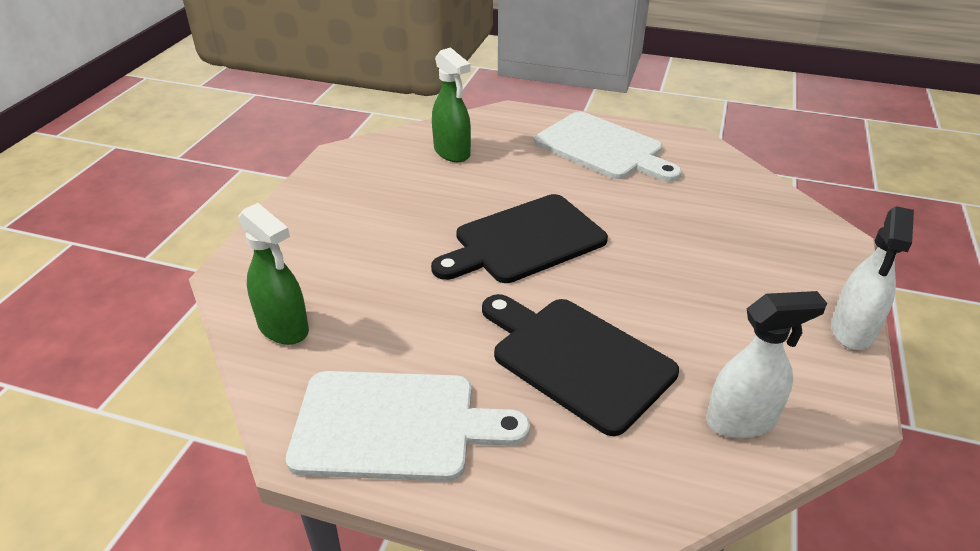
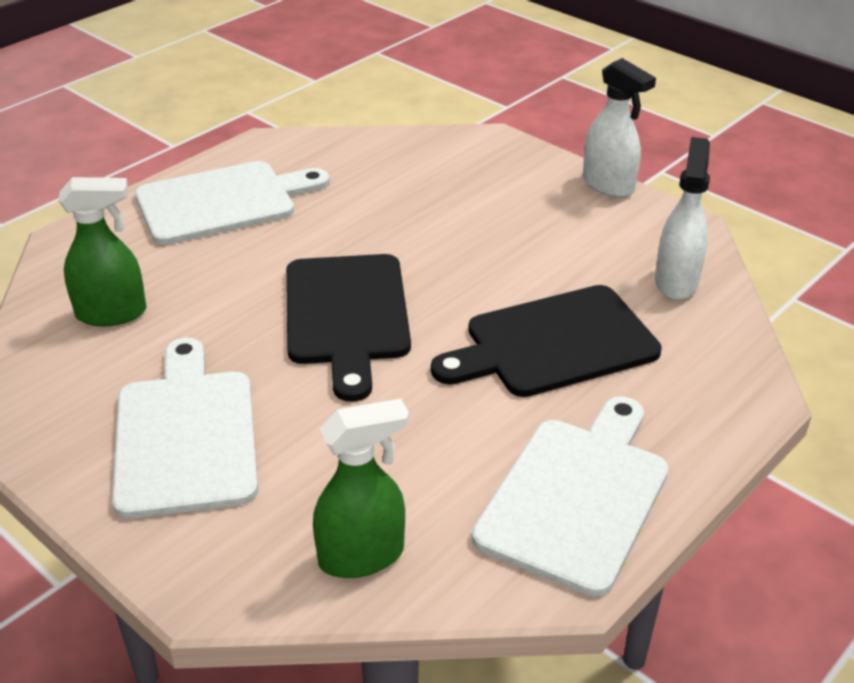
camera: 65 degrees left, 0 degrees up
(359, 218) = (185, 435): none -> white cutting board

